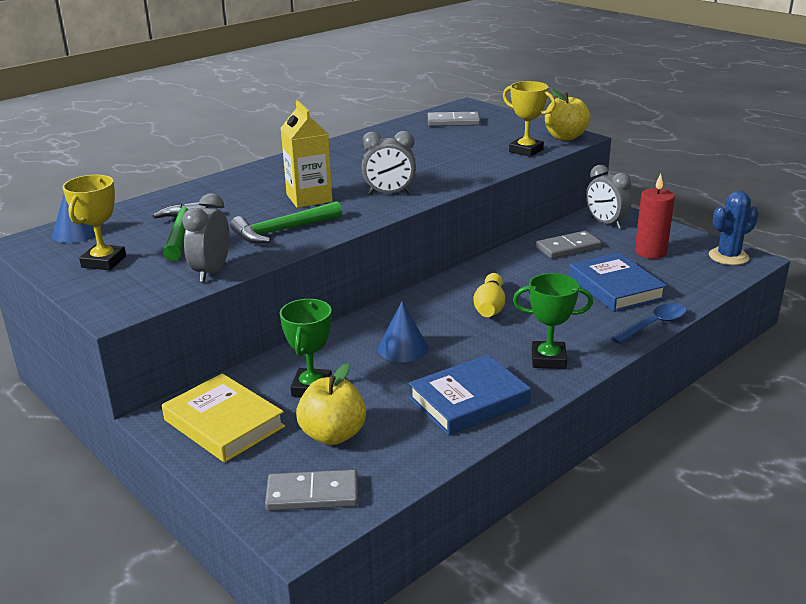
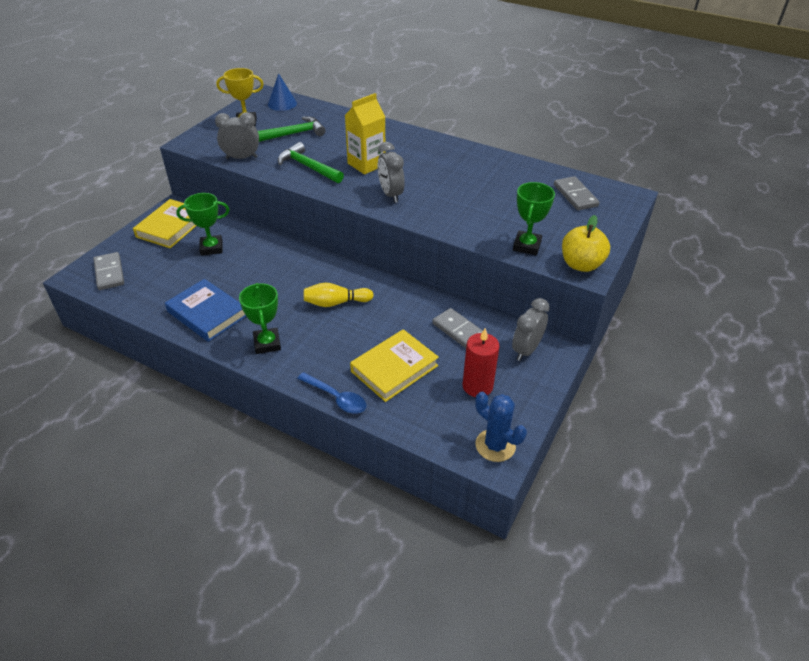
camera: 70 degrees right, 15 degrees up
(333, 435) = (164, 267): yellow apple -> none
(403, 348) = (266, 273): blue cone -> none
(526, 151) = (527, 246): yellow trophy -> green trophy
(615, 288) = (394, 368): blue book -> yellow book

